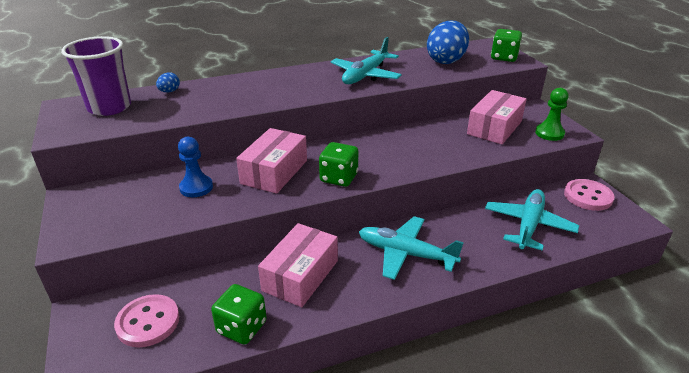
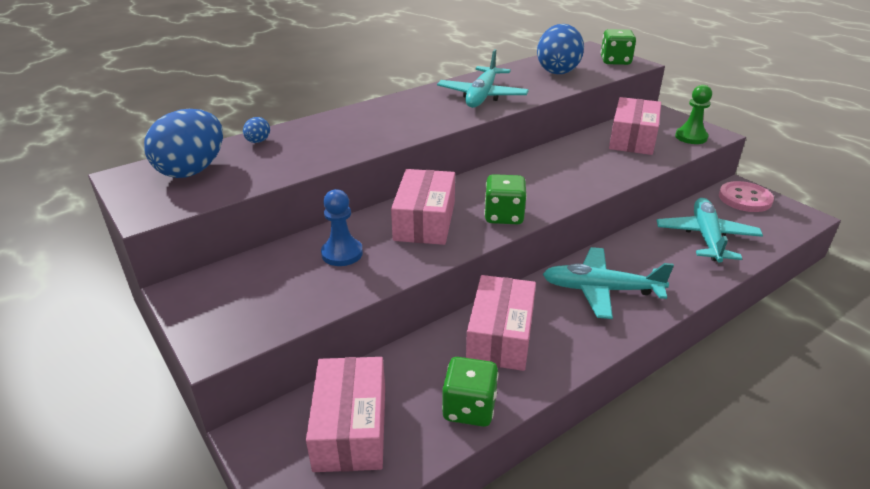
camera: 15 degrees left, 0 degrees up
(109, 107) = (192, 170): purple cup -> blue egg
(148, 322) = (351, 427): pink button -> pink box

